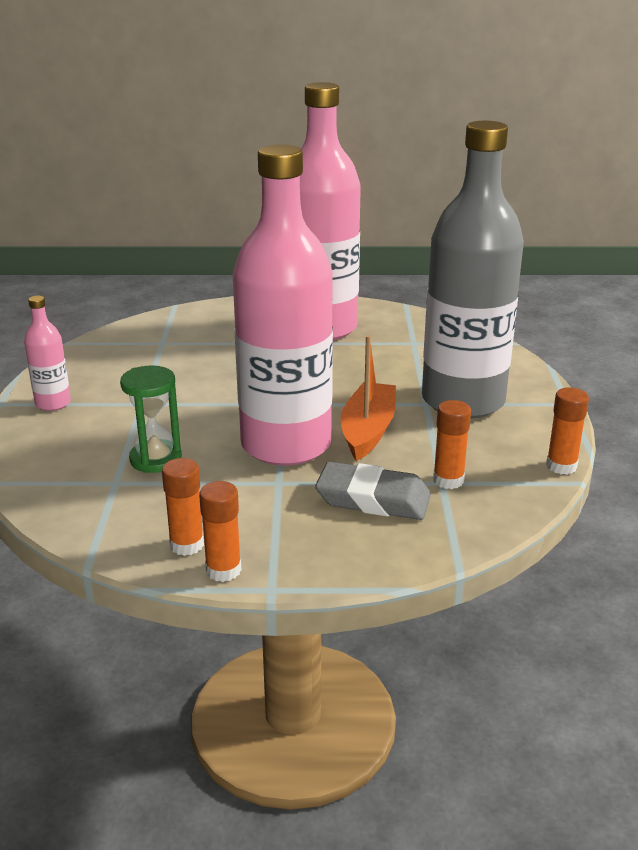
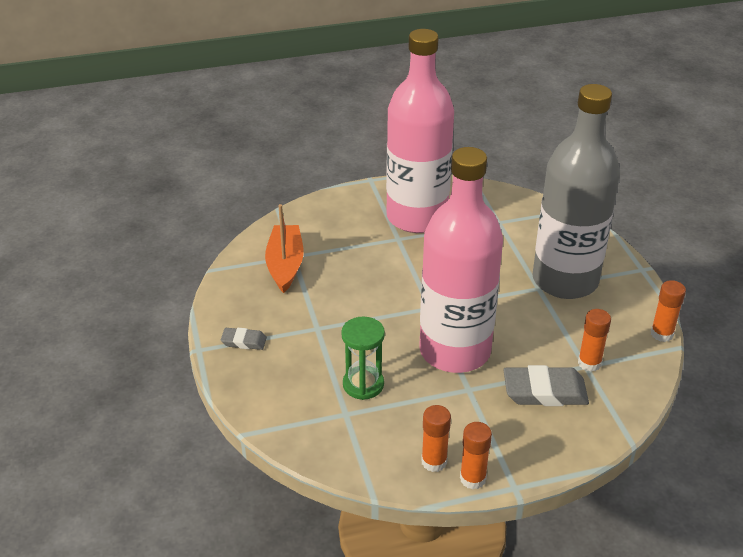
camera: 15 degrees left, 10 degrees up
(53, 403) = (244, 341): pink bottle -> grey eraser
(368, 430) = (508, 324): orange boat -> orange boat (285, 265)

